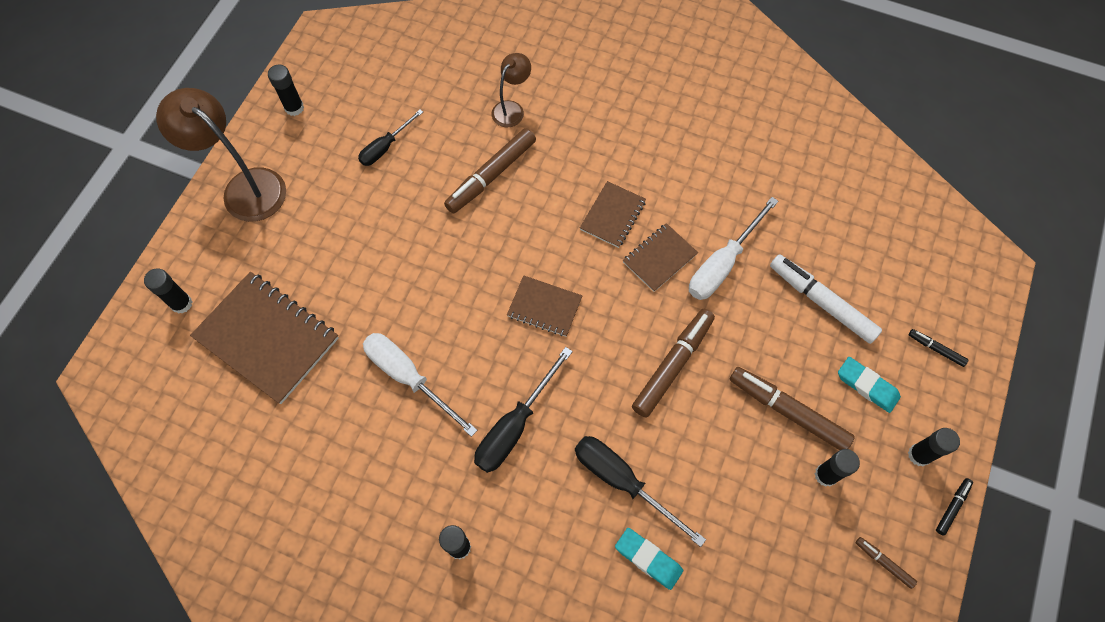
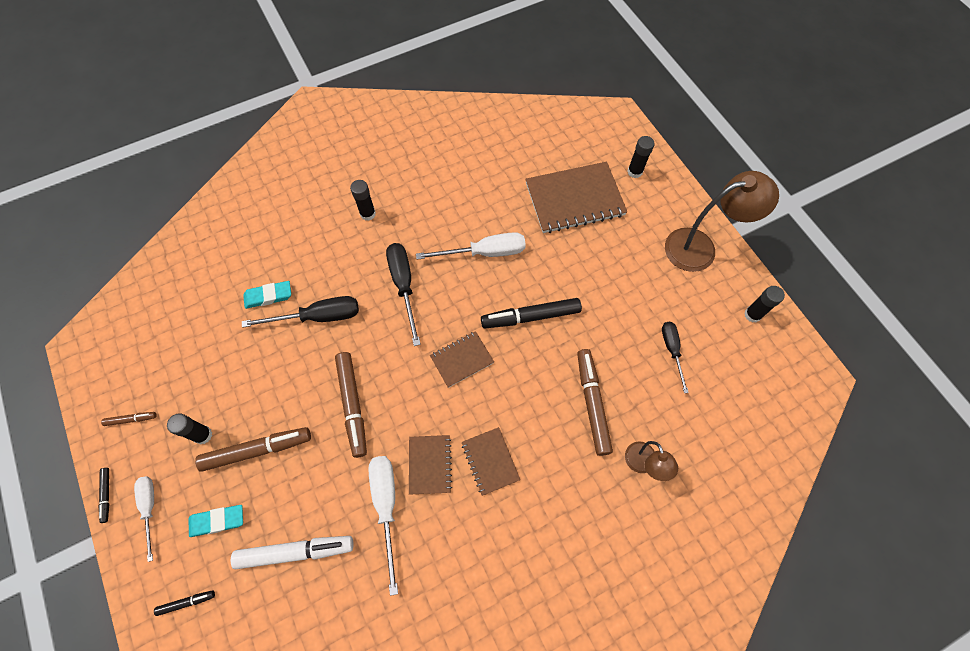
camera: 130 degrees right, 0 degrees up
(447, 280) = (531, 316): none -> black marker
(919, 455) = (150, 508): black glue stick -> white screwdriver

